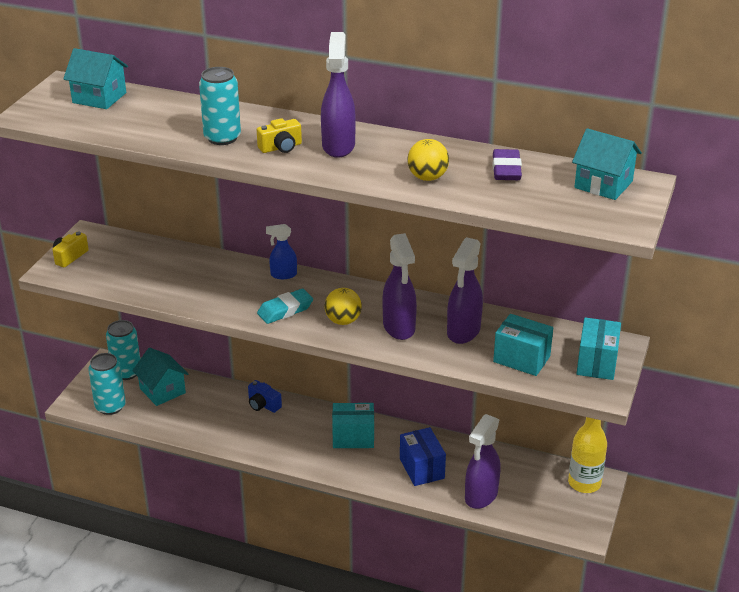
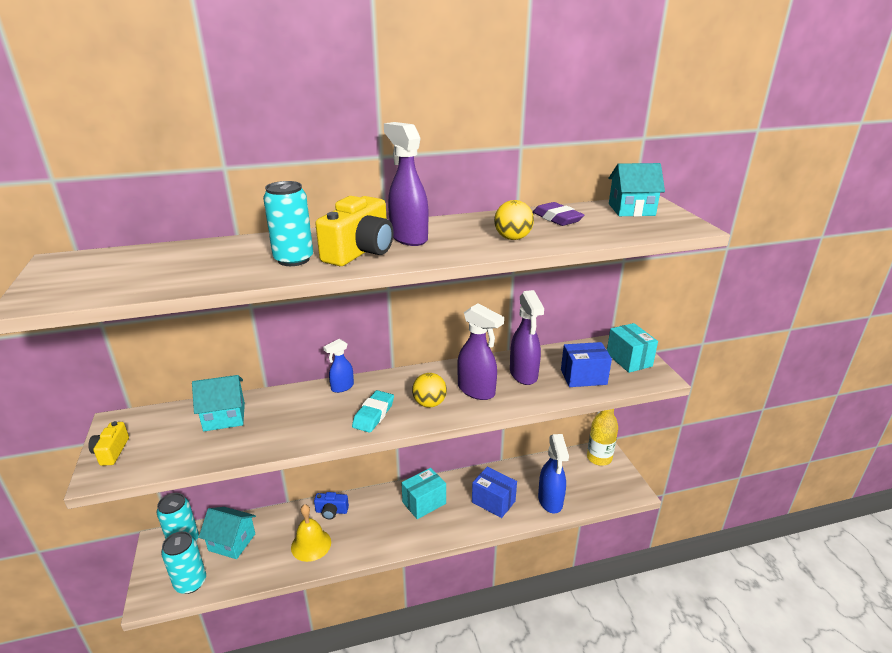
camera: 35 degrees left, 5 degrees down
(99, 98) = (115, 263): turquoise house -> turquoise house (224, 417)
(223, 424) = (311, 544): none -> yellow bell
(281, 147) = (360, 252): yellow camera -> yellow camera, size x1.84
(481, 496) = (550, 501): purple spray bottle -> blue spray bottle
(521, 359) = (583, 377): turquoise box -> blue box

